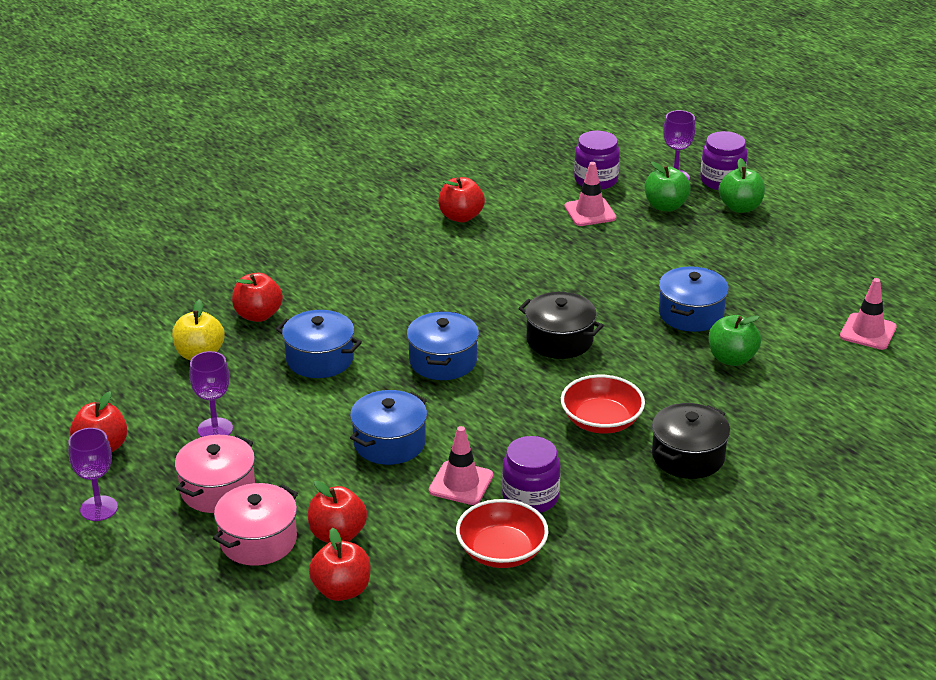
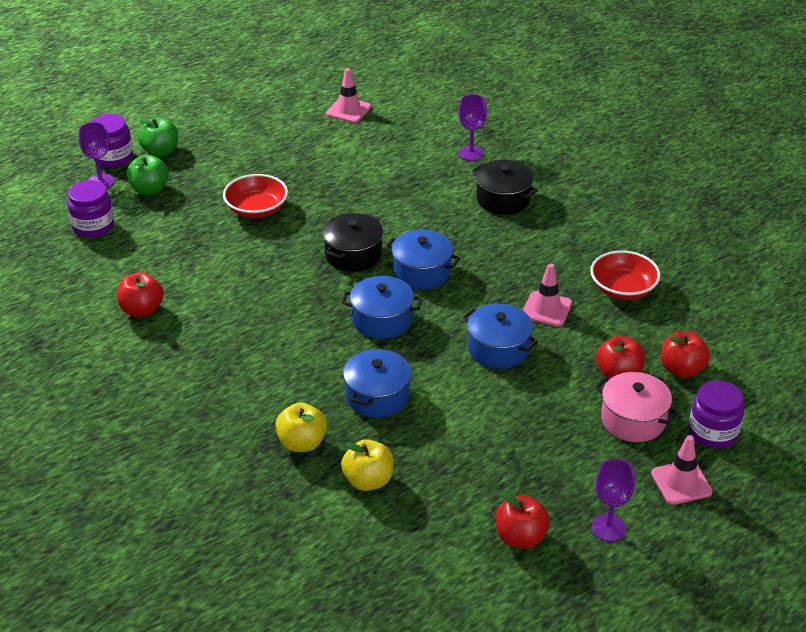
camera: 90 degrees left, 5 degrees up
(215, 429) = (486, 459): purple goblet -> purple goblet (471, 153)
(218, 489) = (572, 450): pink pot -> none
(258, 315) = (302, 443): red apple -> yellow apple
(530, 497) = (559, 274): purple jar -> purple jar (713, 432)
(590, 212) = (151, 232): pink traffic cone -> pink traffic cone (681, 483)
(601, 421) = (463, 237): red bowl -> red bowl (256, 209)
(691, 314) = (319, 187): blue pot -> blue pot (422, 272)
(732, 358) = (381, 172): green apple -> none

